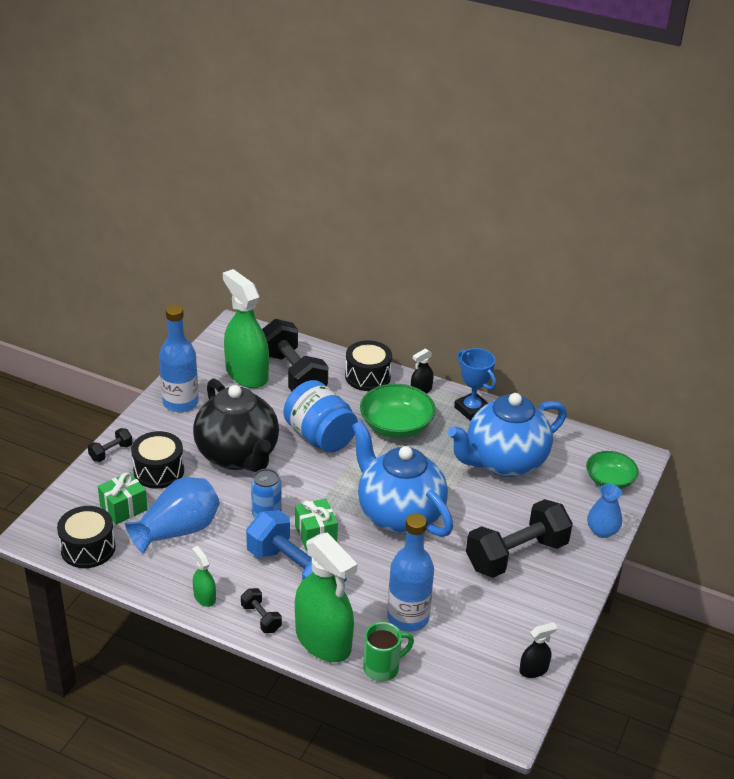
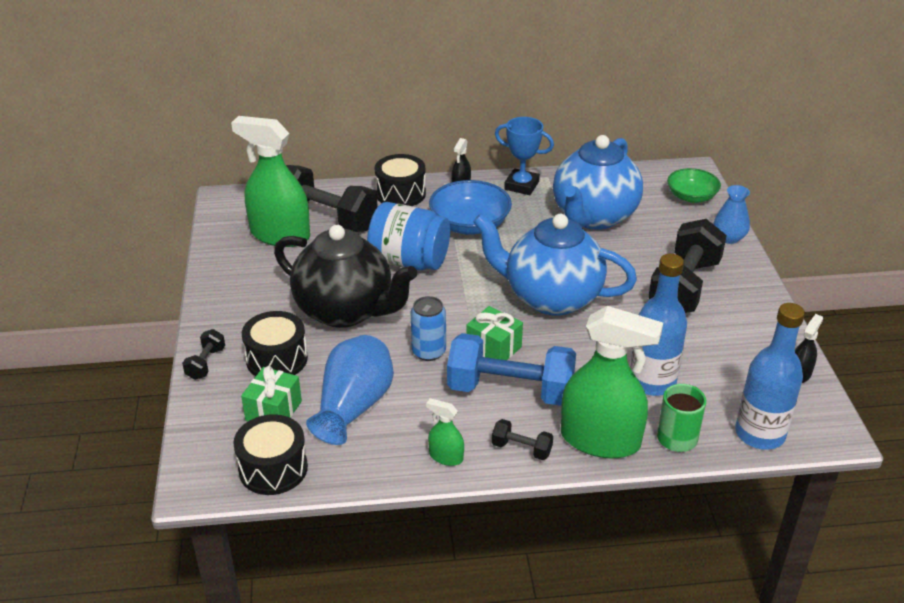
camera: 30 degrees left, 0 degrees up
(180, 402) = (236, 286): blue bottle -> blue bottle (759, 434)
(396, 426) = (470, 224): green bowl -> blue bowl

